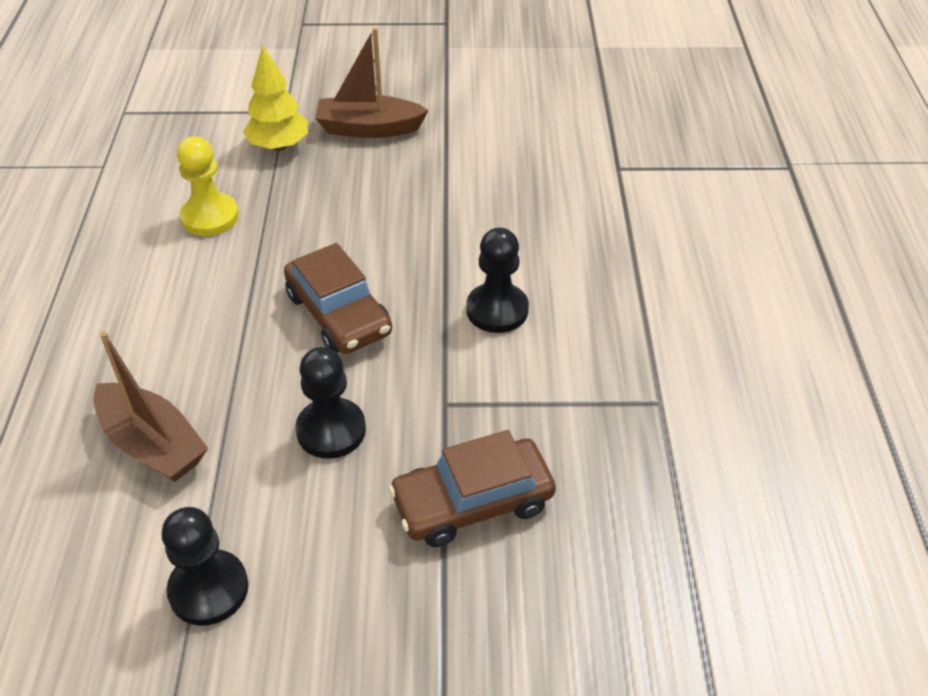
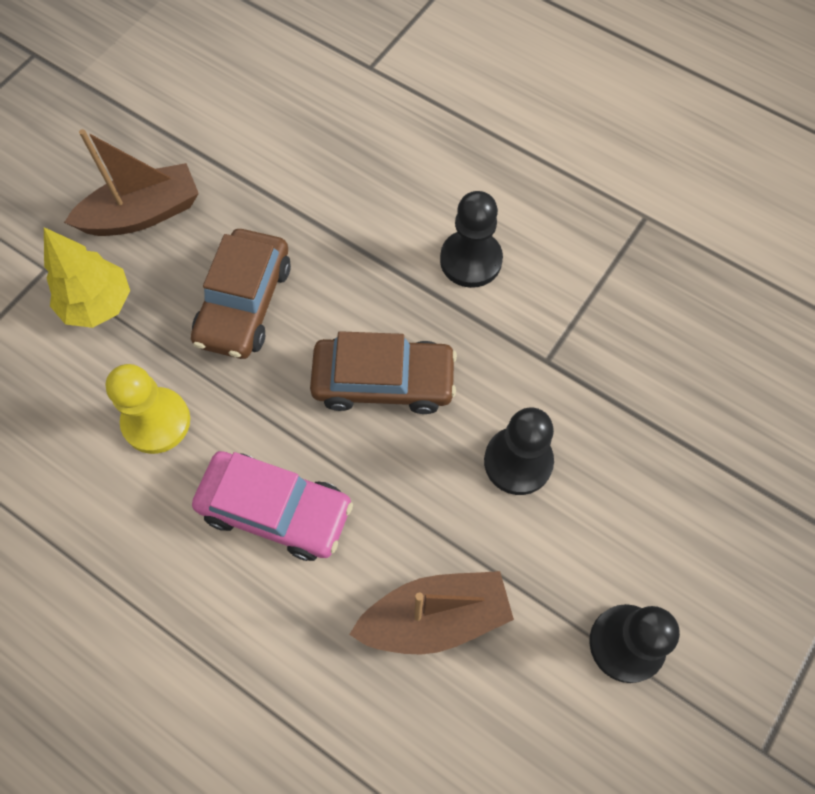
camera: 55 degrees left, 20 degrees up
(183, 309) = (276, 510): none -> pink car
(369, 128) = (142, 214): brown boat -> brown boat turned 150 degrees counterclockwise
(472, 502) = (660, 401): brown car -> brown car (244, 303)

